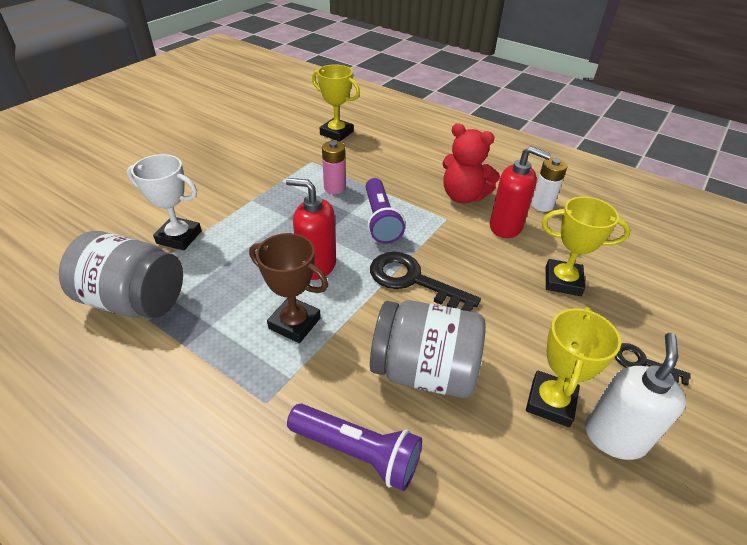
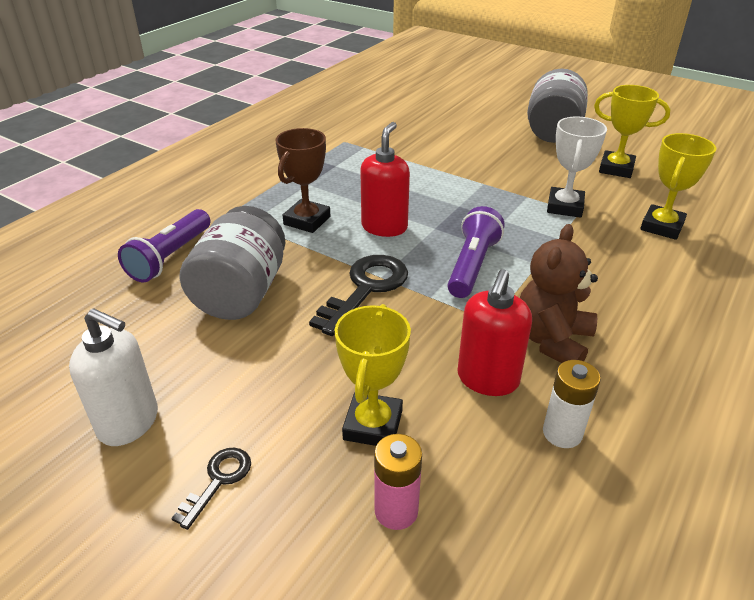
camera: 90 degrees right, 5 degrees down
(135, 300) = (335, 151): grey jar -> grey jar (552, 132)
(179, 237) = (414, 156): white trophy -> white trophy (564, 207)
(334, 188) = (527, 231): pink battery -> pink battery (396, 511)
(380, 220) = (472, 265): purple flashlight -> purple flashlight turned 120 degrees clockwise
(463, 196) = (552, 340): red teddy bear -> brown teddy bear
(550, 402) = (184, 378): yellow trophy -> yellow trophy (616, 168)

